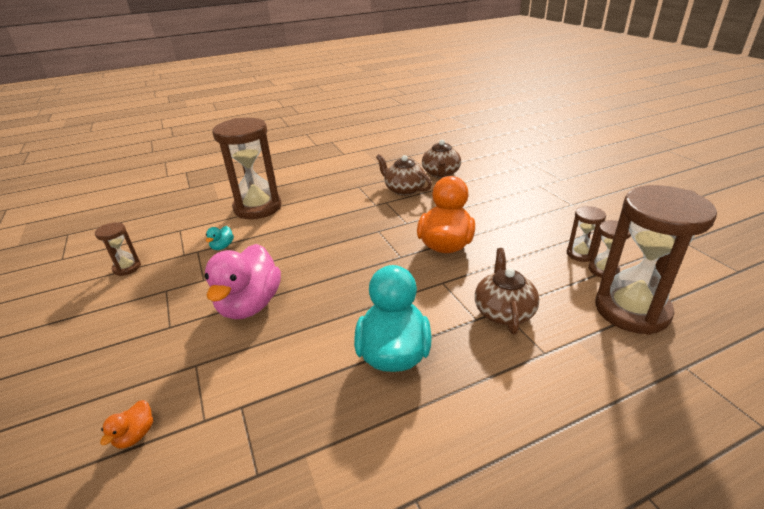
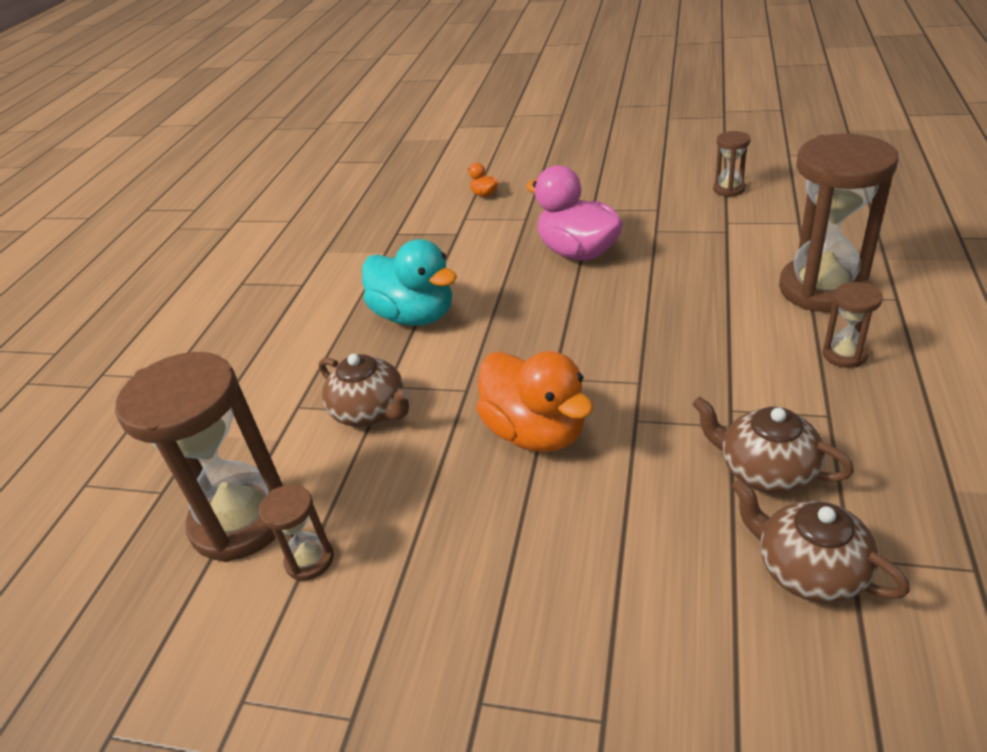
camera: 130 degrees right, 5 degrees up
(222, 246) = (721, 248): turquoise duck -> none
(404, 189) = (765, 470): brown teapot -> brown teapot turned 135 degrees counterclockwise
(580, 254) = (360, 566): brown hourglass -> brown hourglass (844, 355)

